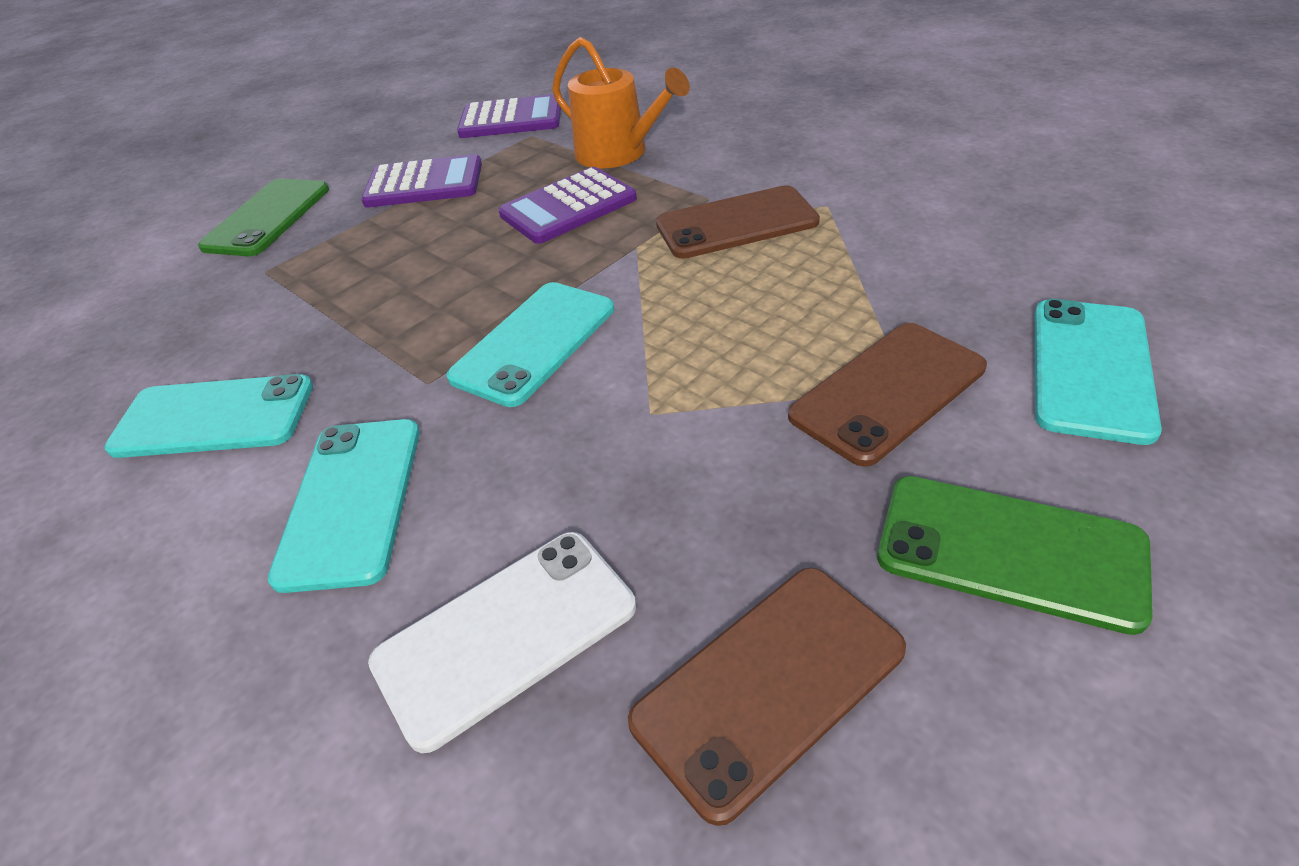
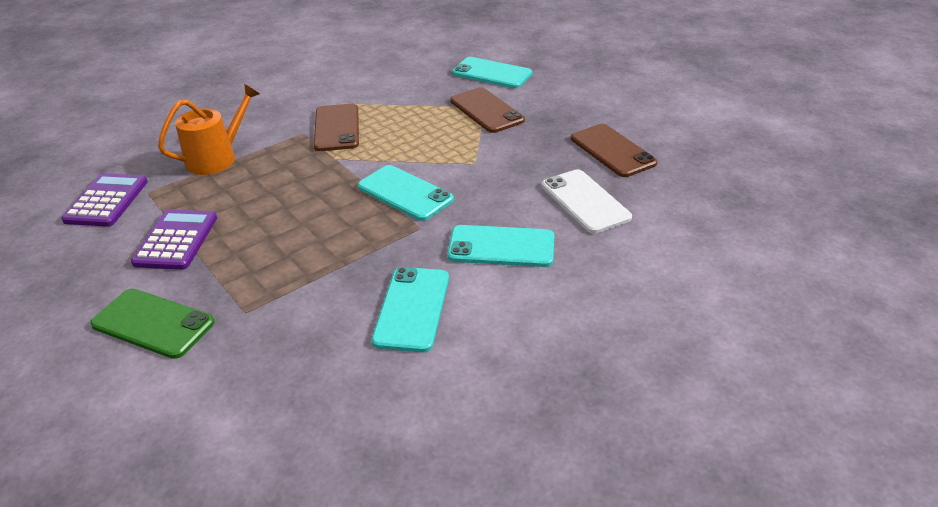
camera: 85 degrees left, 5 degrees down
(568, 207) = (270, 179): purple calculator -> none
(1009, 551) = (569, 104): green phone -> none

